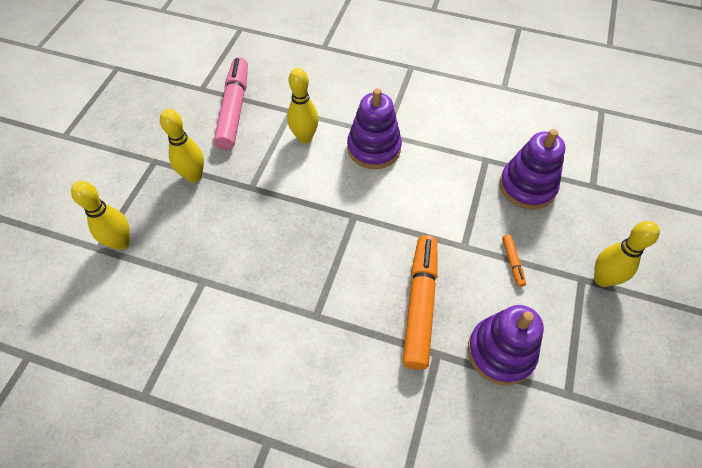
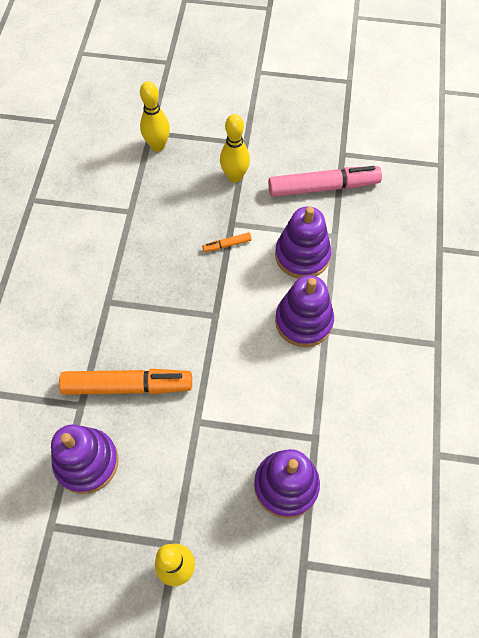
camera: 80 degrees right, 5 degrees up
(305, 137) = (302, 255): yellow bowling pin -> purple stacking toy
(512, 262) = (185, 471): orange marker -> orange marker (227, 245)

